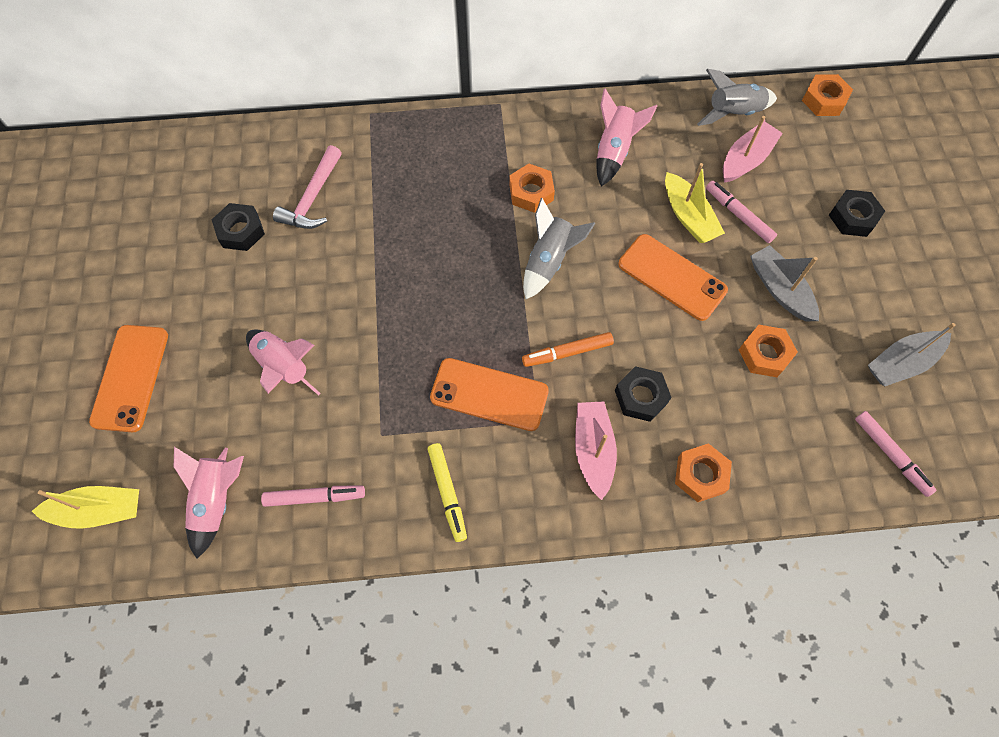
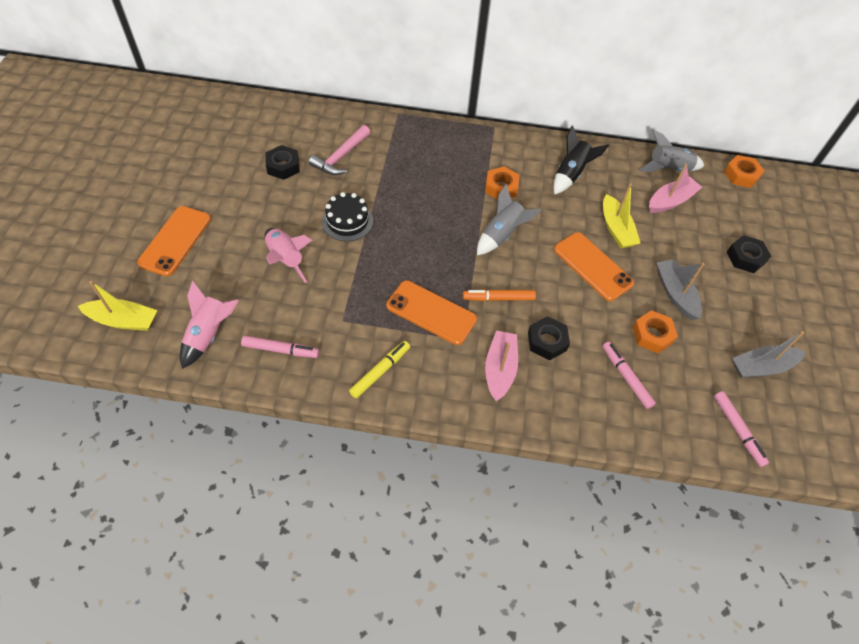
camera: 10 degrees right, 10 degrees down
(348, 291) = (347, 221): none -> black cake
(447, 493) = (380, 371): yellow marker -> yellow marker turned 135 degrees counterclockwise
(614, 151) = (571, 174): pink rocket -> black rocket
(700, 475) = (579, 407): orange nut -> none
(738, 215) = (655, 236): pink marker -> pink marker (626, 377)

